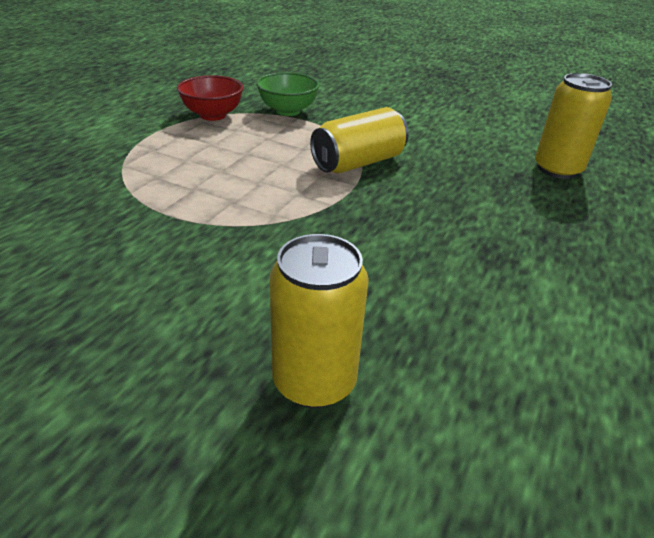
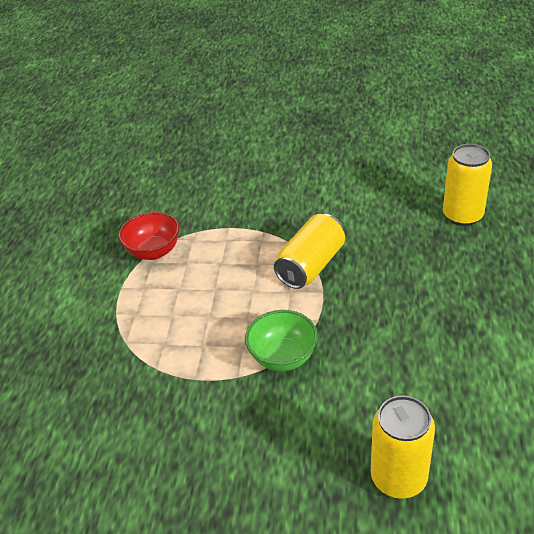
camera: 15 degrees left, 5 degrees up
(288, 111) = (214, 221): green bowl -> green bowl (283, 357)

